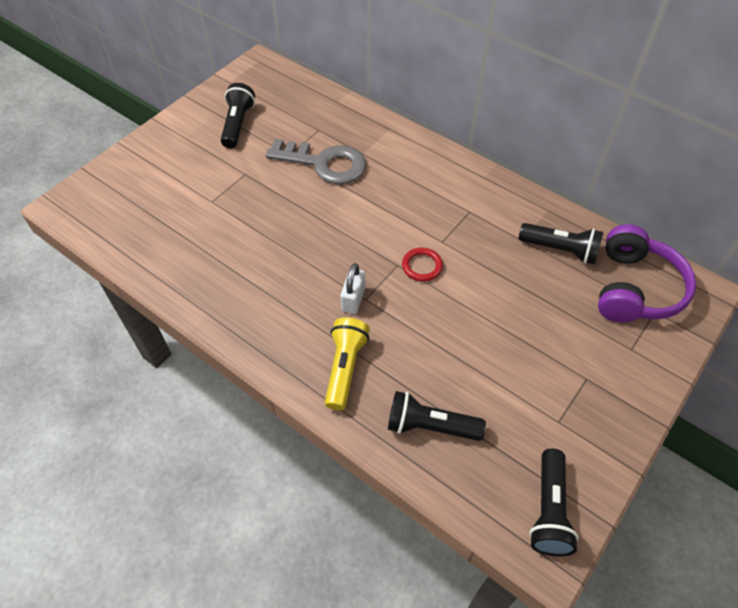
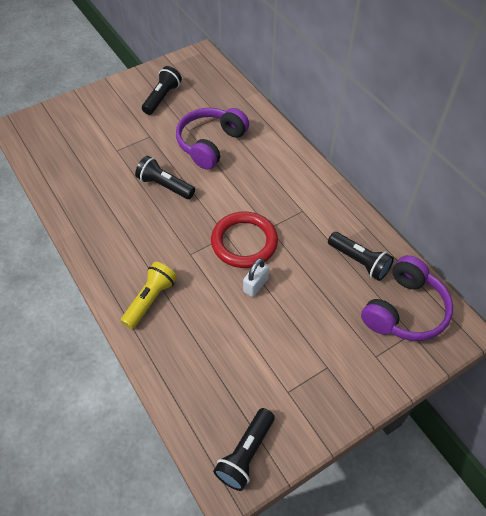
camera: 20 degrees right, 0 degrees up
(324, 163) = (210, 144): grey key -> purple headphones
(353, 299) = (181, 252): white padlock -> white padlock (255, 285)
(422, 266) = (244, 242): red ring -> red ring, size x2.04
(430, 426) = (190, 362): black flashlight -> black flashlight (165, 186)

